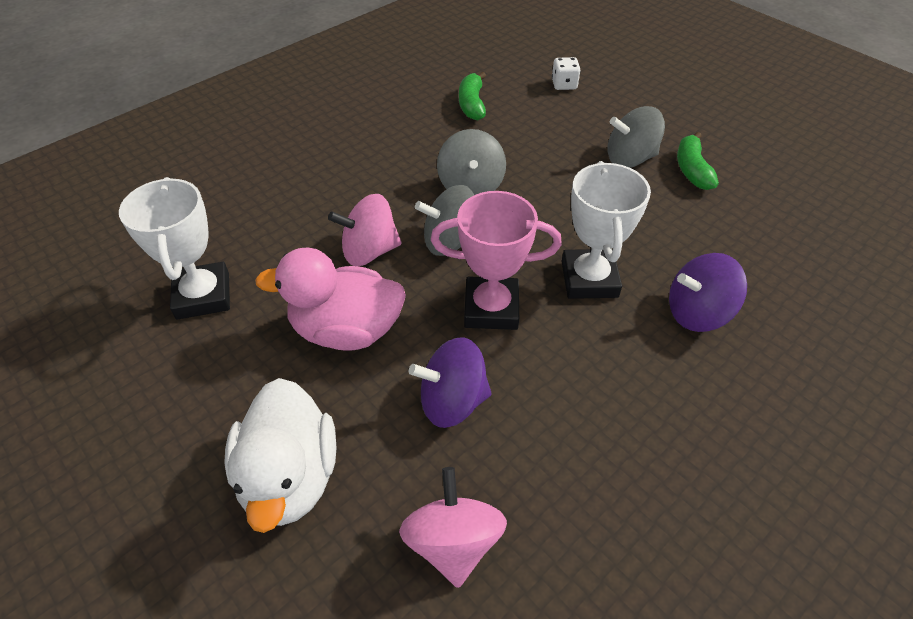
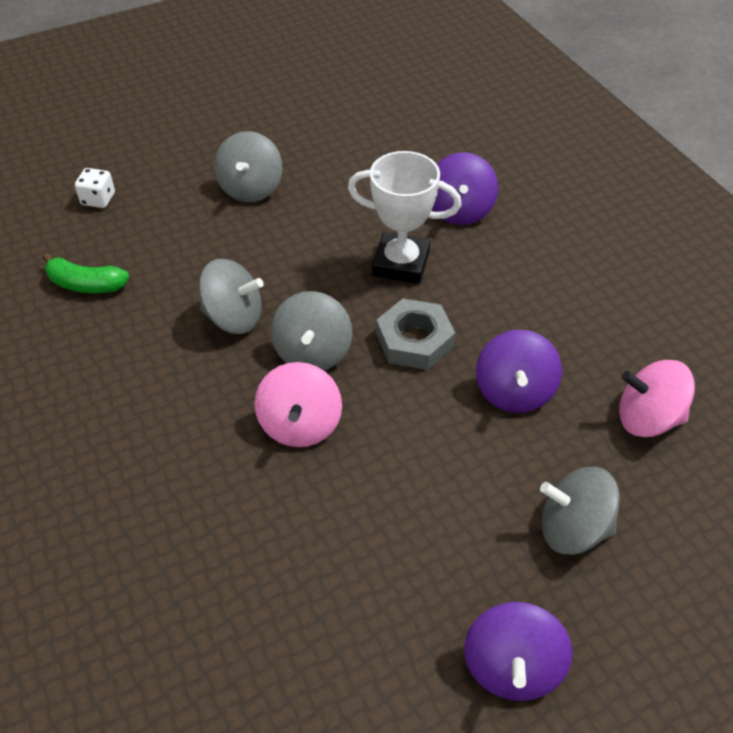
camera: 75 degrees left, 0 degrees up
(142, 442) = (512, 666): none -> purple spinning top
(203, 296) = (313, 600): white trophy -> none
(290, 476) = (573, 529): white duck -> grey spinning top
(346, 330) = (408, 461): pink duck -> none
(491, 308) = (414, 340): pink trophy -> grey nut
(692, 170) = (287, 154): green banana -> none

